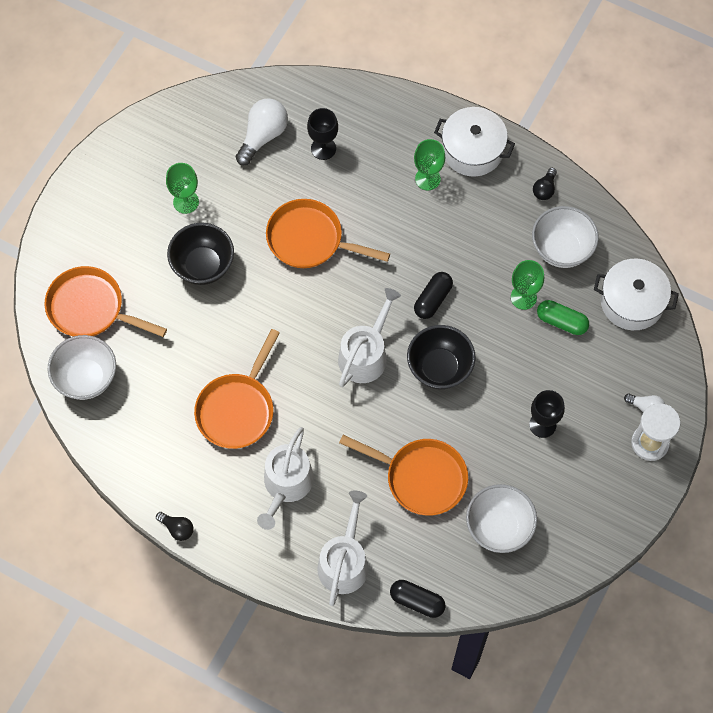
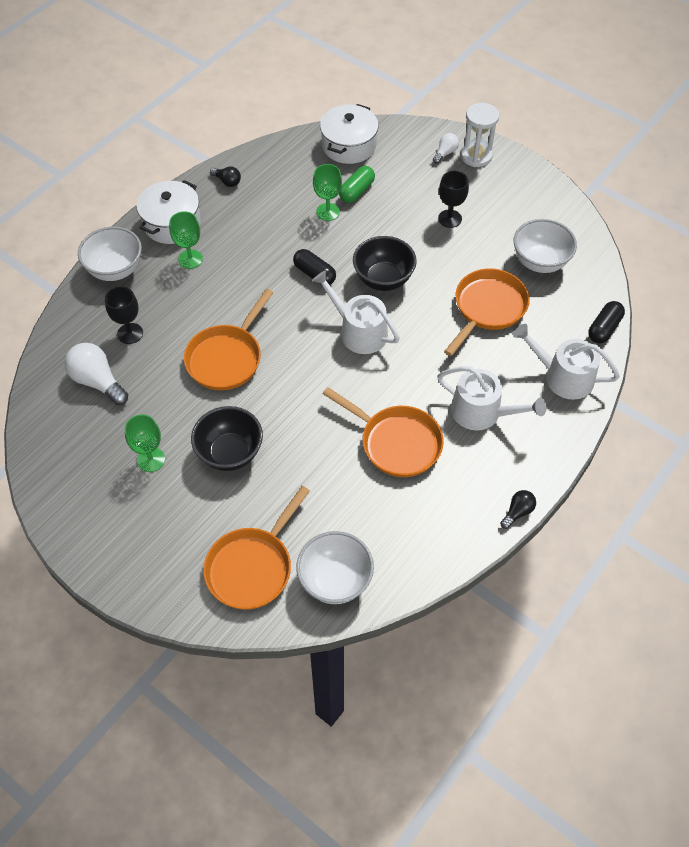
camera: 80 degrees left, 10 degrees down
(561, 249) = (288, 180): white bowl -> white bowl (115, 270)

